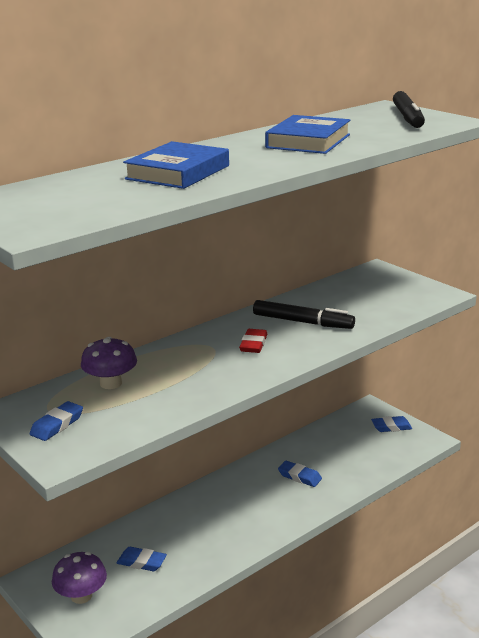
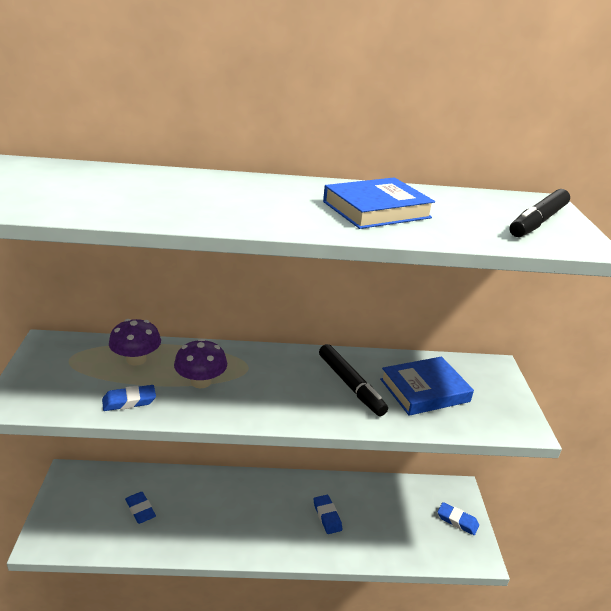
camera: 35 degrees right, 5 degrees up
(57, 425) = (54, 373): blue eraser -> blue eraser (129, 401)
(81, 596) = (78, 508): purple mushroom -> purple mushroom (201, 381)
(178, 172) = (197, 197): blue book -> blue book (424, 390)
(253, 344) = (280, 384): red eraser -> none

